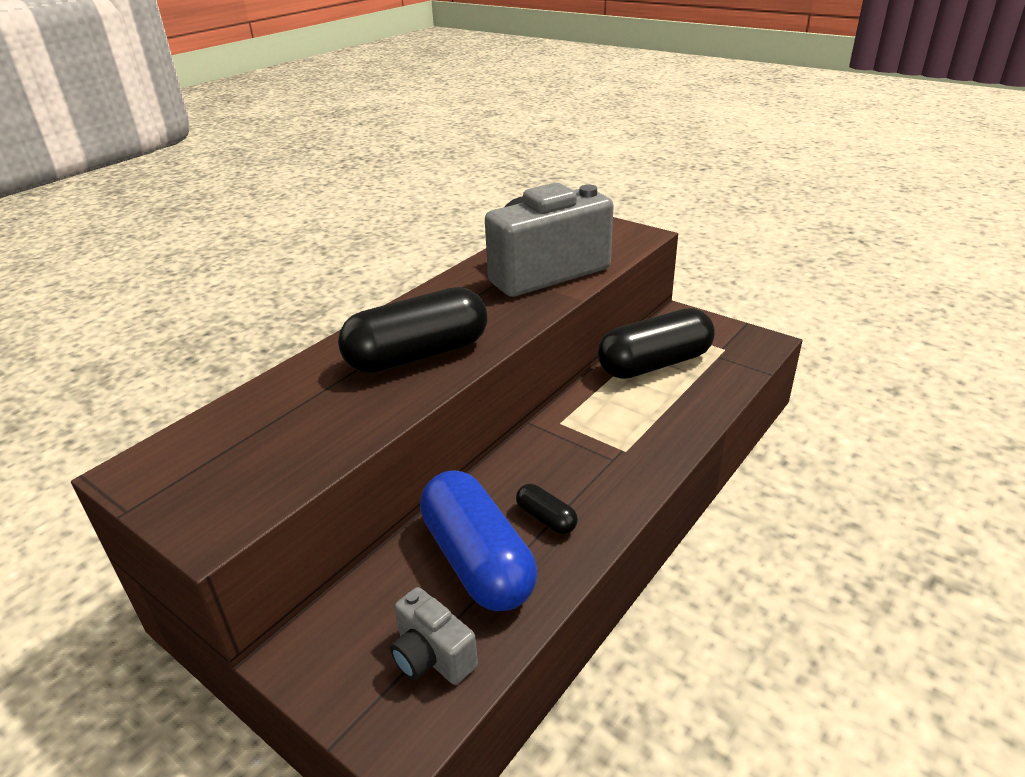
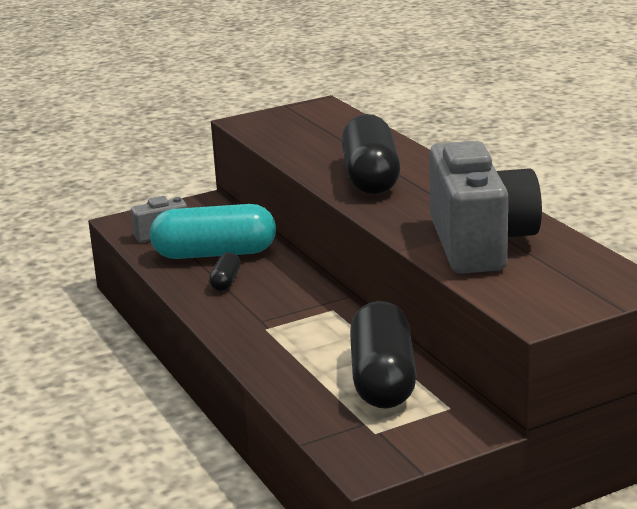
camera: 115 degrees right, 10 degrees down
(477, 560) = (215, 254): blue capsule -> turquoise capsule
(546, 518) = (226, 281): black capsule -> black capsule turned 60 degrees counterclockwise

